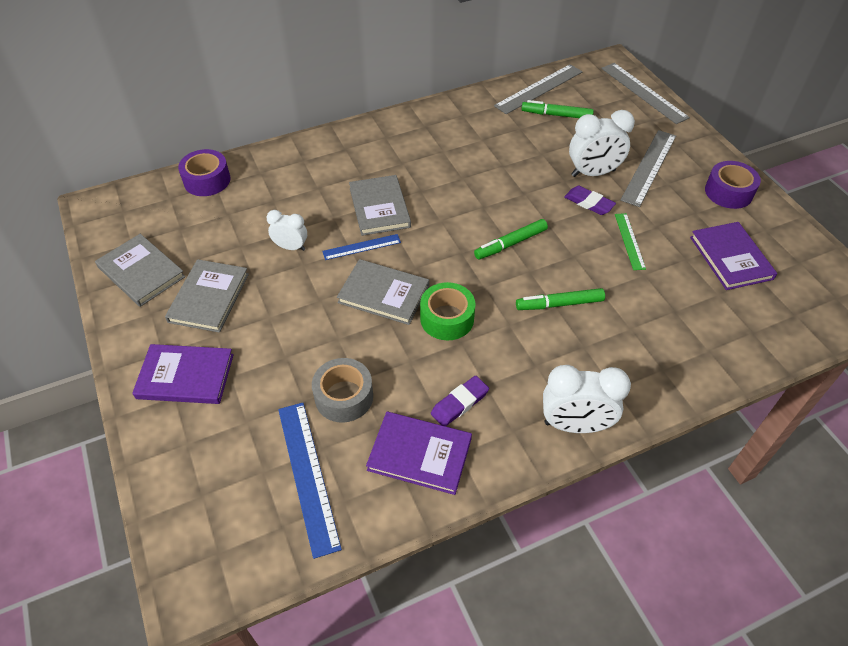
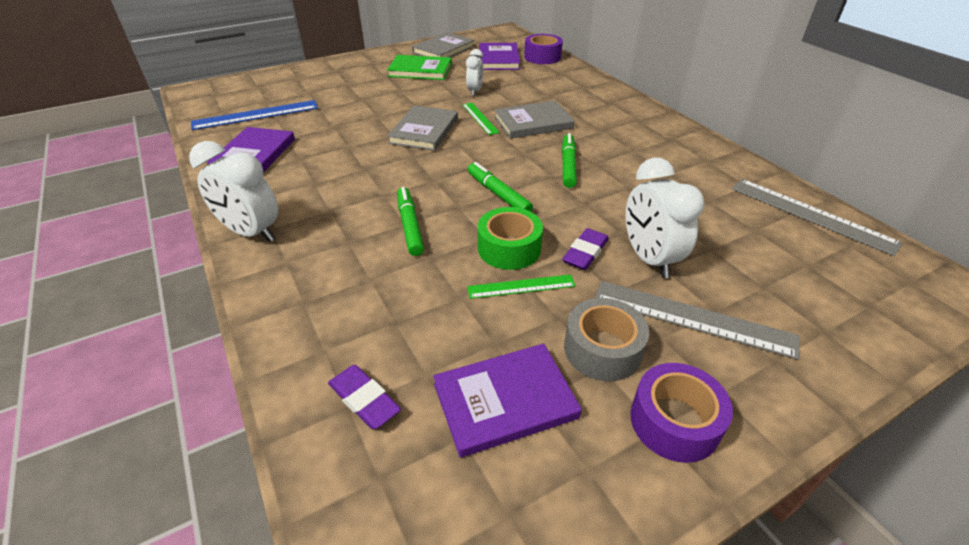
camera: 85 degrees right, 10 degrees down
(185, 376) = (351, 71): purple book -> purple book (499, 59)
(209, 298) = (420, 70): grey book -> green book
(344, 397) = (319, 122): grey tape -> grey tape (602, 349)
(361, 247) = (480, 118): blue ruler -> green ruler
(447, 318) = (394, 161): green tape -> green tape (509, 248)
(459, 403) = (297, 170): purple eraser -> purple eraser (364, 400)
(556, 115) = (760, 229): green marker -> green marker (568, 165)
(575, 425) = (251, 233): white clock -> white clock turned 60 degrees counterclockwise
(643, 92) = (901, 326): grey ruler -> none

